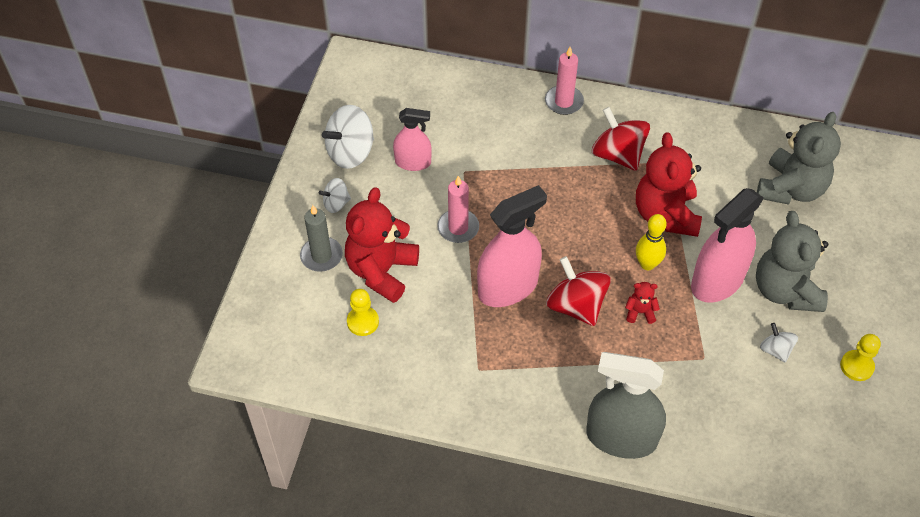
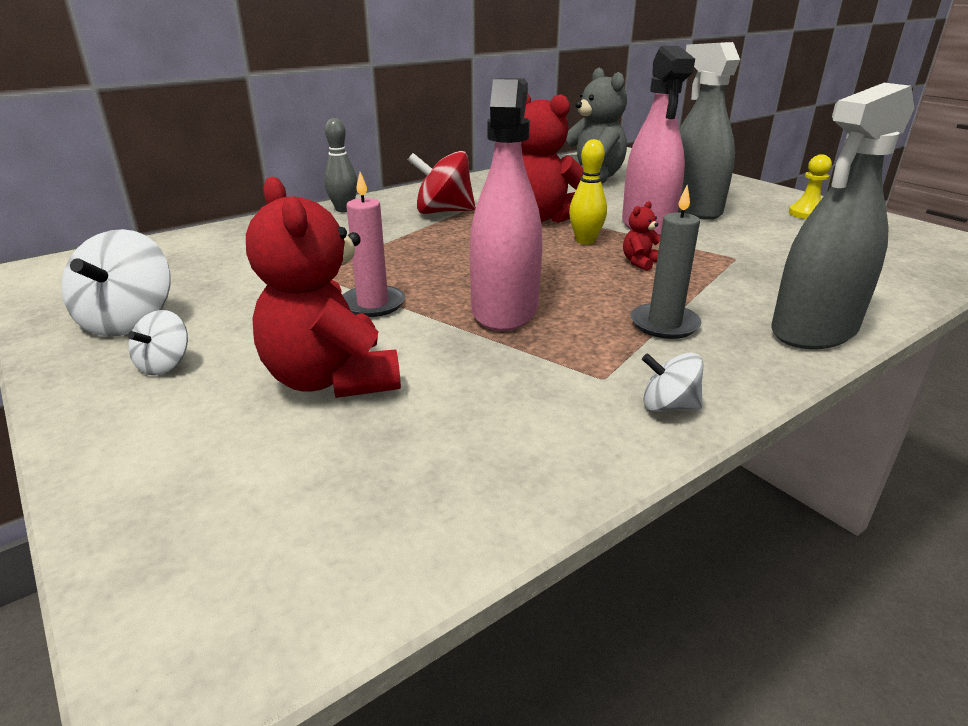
camera: 50 degrees left, 25 degrees down
(321, 256) = (209, 418): grey candle -> grey candle (664, 324)
(363, 322) = (384, 437): yellow pawn -> none
(413, 162) = (236, 292): pink spray bottle -> none
(564, 102) = (344, 209): pink candle -> grey bowling pin
(576, 306) = (587, 286): red spinning top -> none
(775, 350) = (757, 231): white spinning top -> white spinning top (668, 406)
(785, 290) = (692, 209): grey teddy bear -> grey spray bottle

